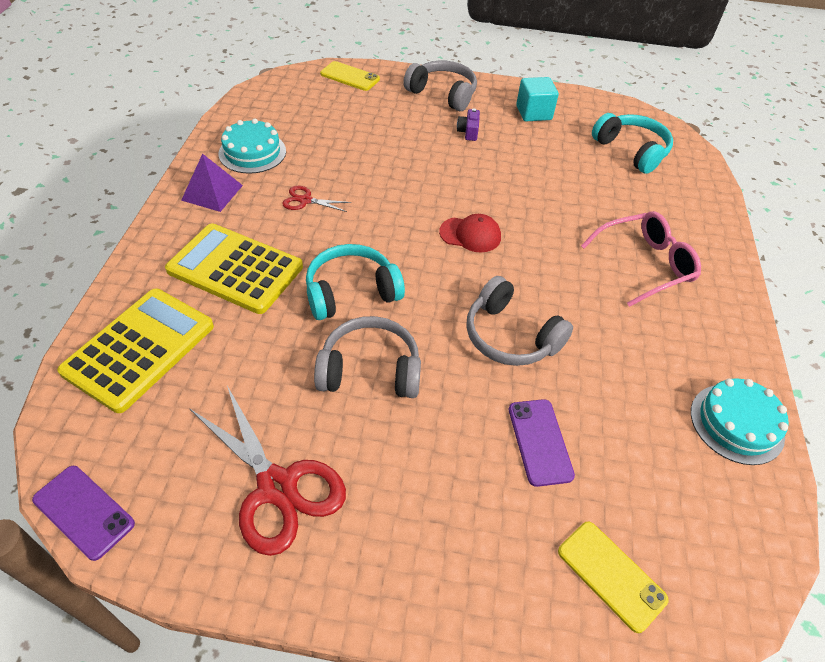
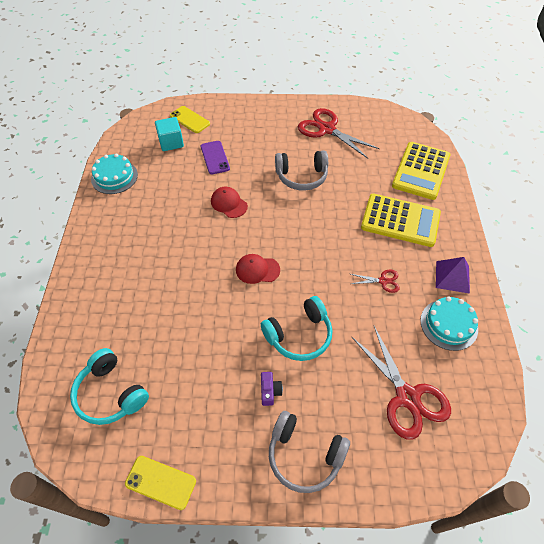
camera: 175 degrees right, 5 degrees up
(83, 512) = (396, 114): purple phone -> none
(333, 111) = (407, 397): none -> red scissors
(350, 76) = (415, 468): yellow phone -> yellow phone (160, 482)
(351, 292) = (325, 216): turquoise headphones -> turquoise headphones (299, 335)
(510, 336) = (229, 203): grey headphones -> red cap
(533, 113) = (203, 440): turquoise cube -> turquoise cube (171, 142)
(645, 264) = (134, 265): pink glasses -> none

